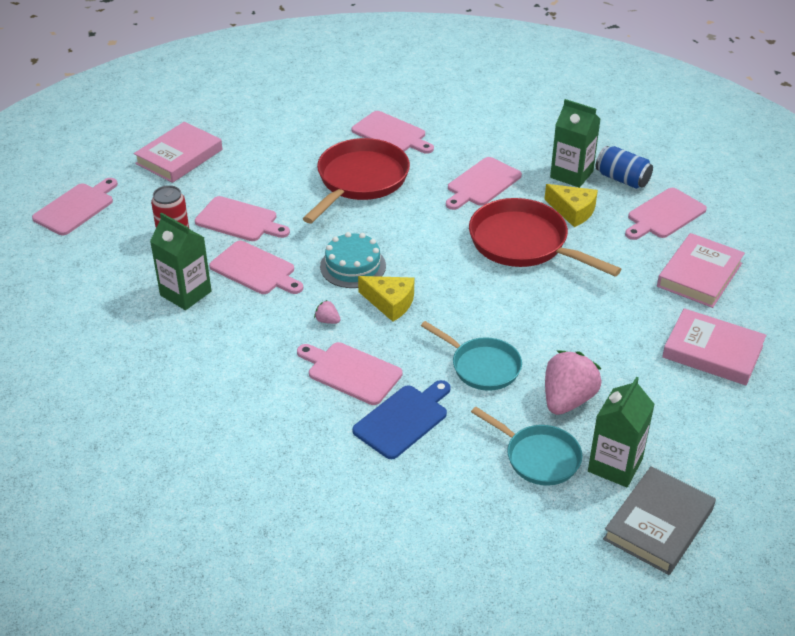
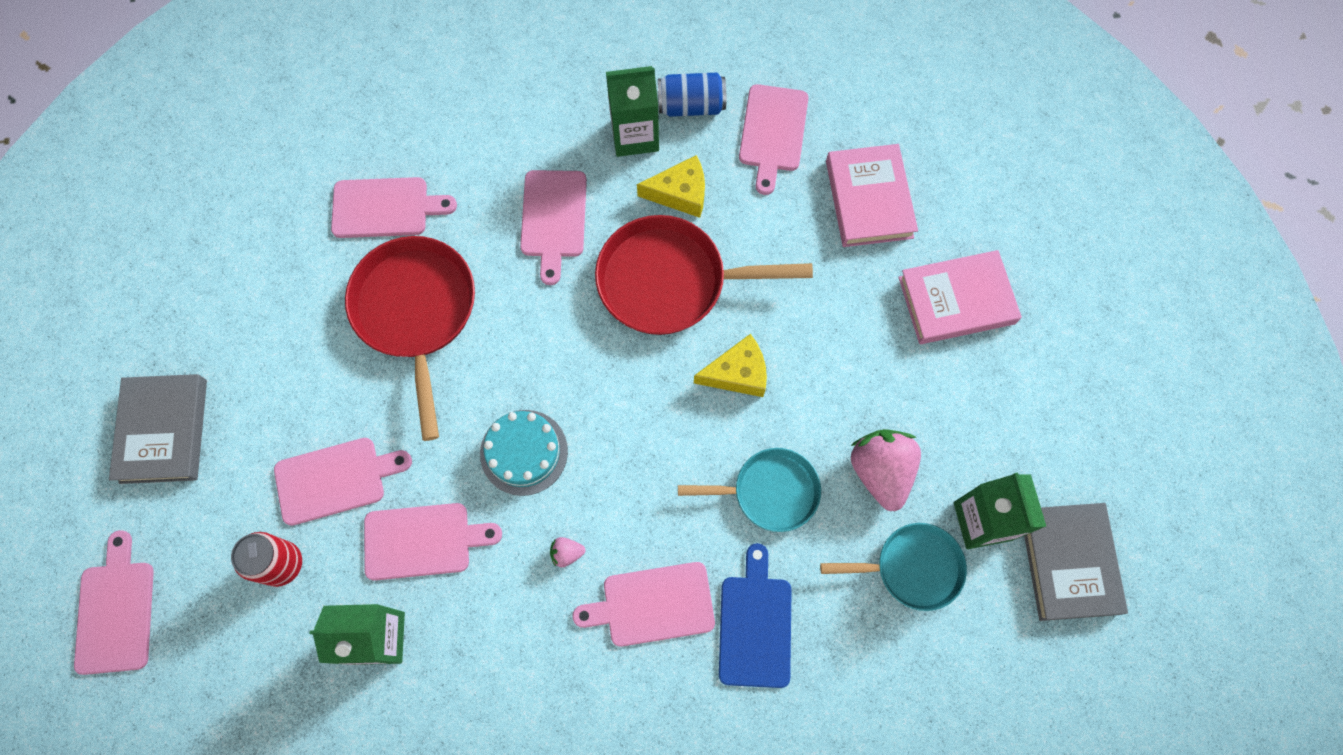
camera: 40 degrees left, 30 degrees up
(179, 157) = (163, 431): pink book -> grey book
(390, 303) = (608, 475): yellow cheese -> yellow cheese (737, 373)

